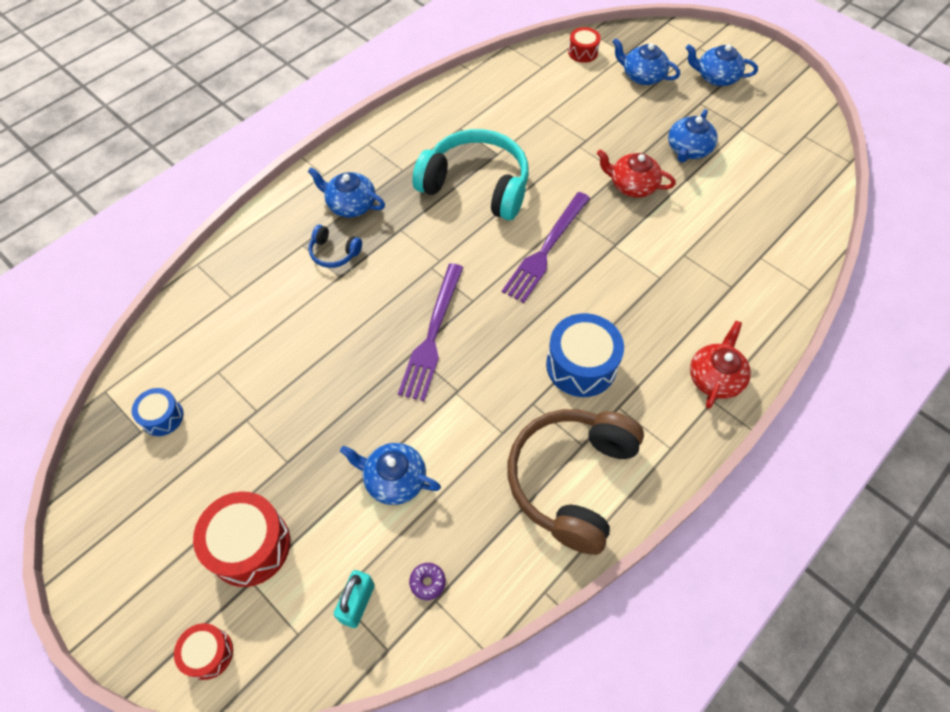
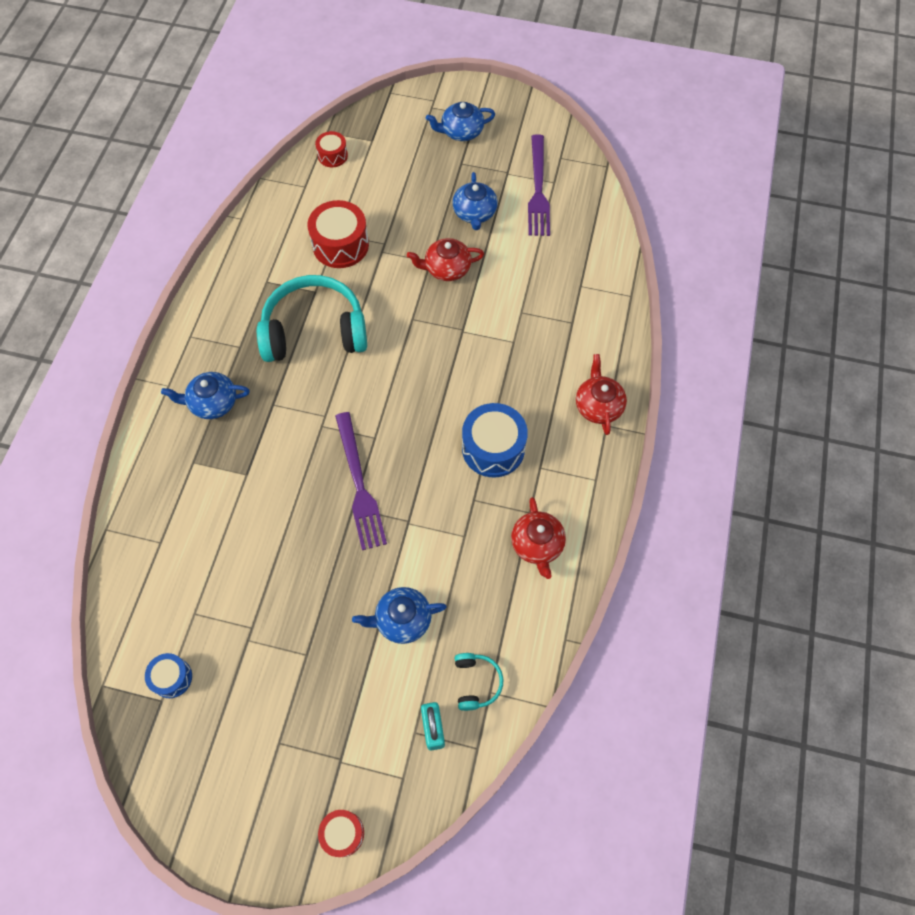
camera: 30 degrees left, 5 degrees up
(249, 545) = (320, 736): red drum -> red drum (340, 245)
(334, 253) = (227, 455): blue headphones -> none
(427, 582) = (476, 682): purple donut -> turquoise headphones
(546, 249) = (409, 361): purple fork -> purple fork (538, 189)
(571, 480) = (537, 545): brown headphones -> red teapot
(642, 76) = (398, 157): blue teapot -> none

